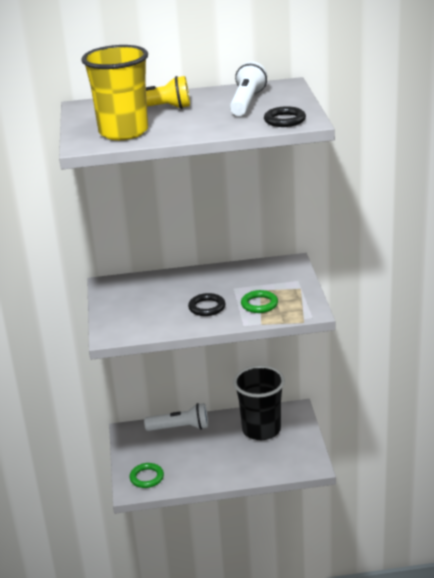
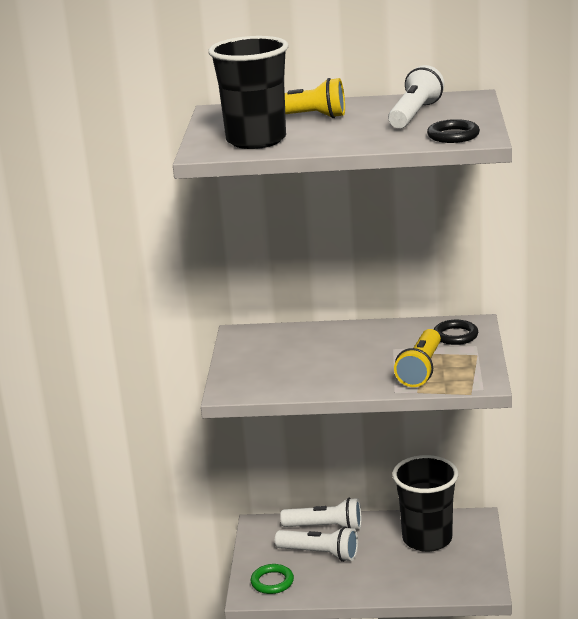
camera: 10 degrees right, 5 degrees down
(123, 132) = (256, 140): yellow cup -> black cup
(180, 450) = (320, 554): none -> white flashlight
(207, 307) = (355, 368): black ring -> black ring (455, 336)
(259, 304) = (420, 369): green ring -> yellow flashlight

